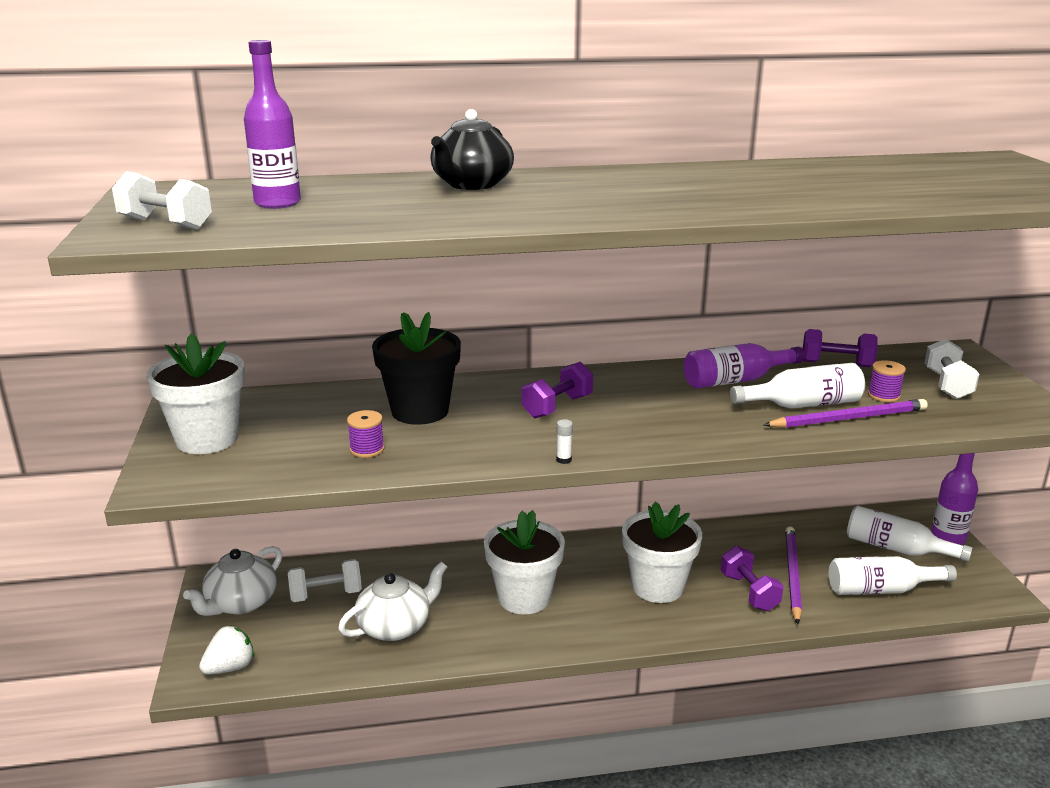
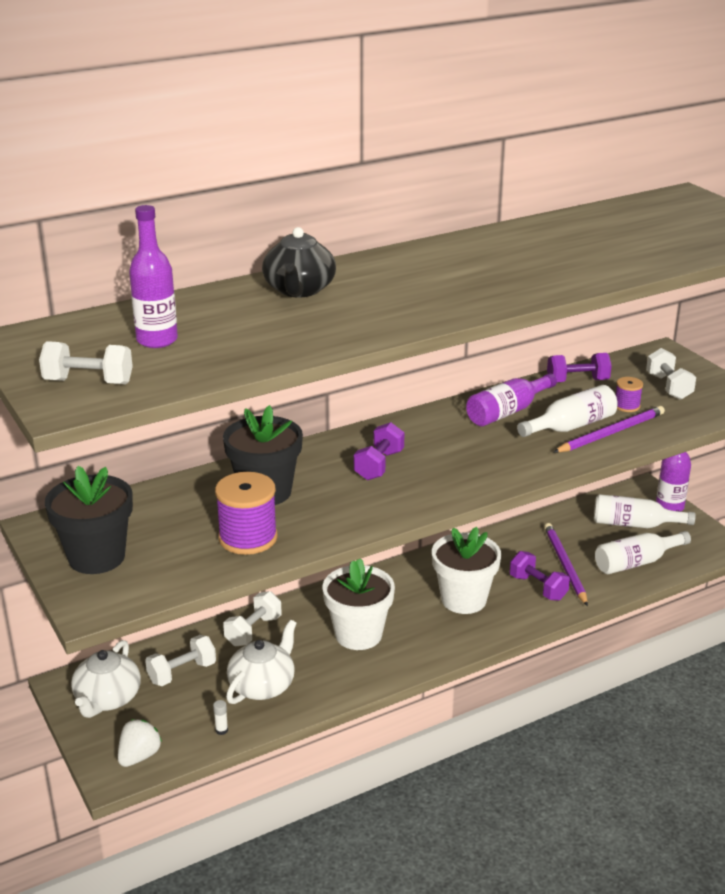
camera: 20 degrees left, 5 degrees up
(207, 439) = (96, 557): white flower pot -> black flower pot
(367, 449) = (248, 538): purple spool -> purple spool, size x1.91
(420, 570) = (253, 631): none -> white dumbbell
(564, 460) = (416, 514): white glue stick -> white glue stick (221, 730)

